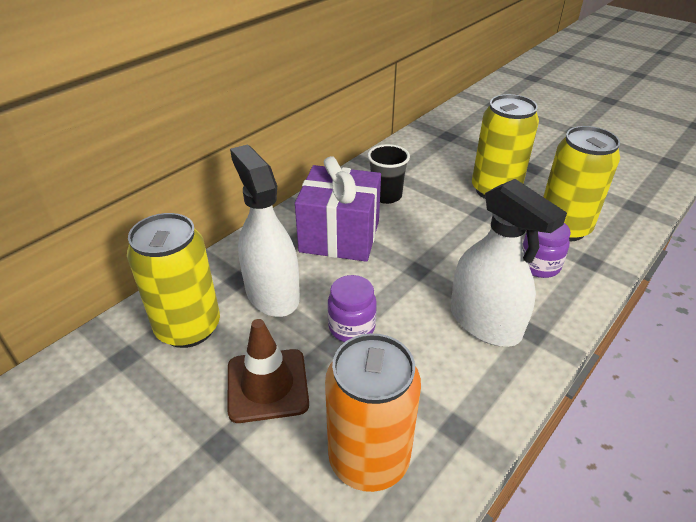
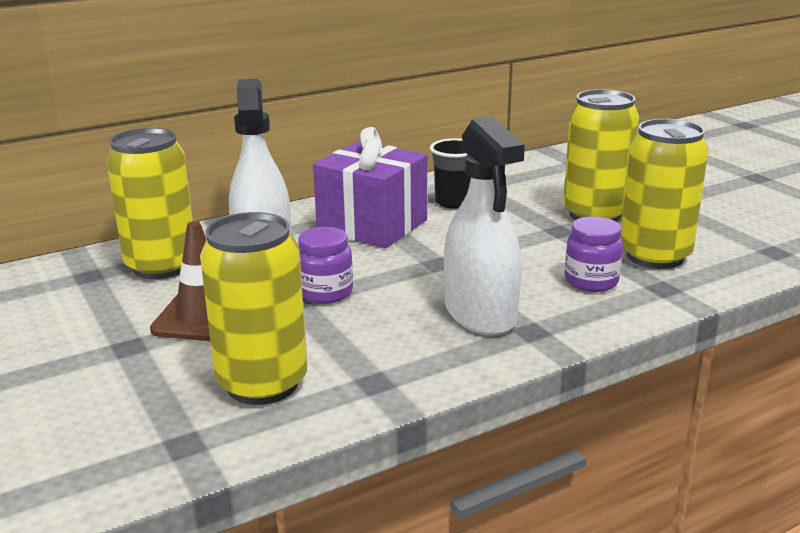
camera: 20 degrees right, 15 degrees down
(369, 459) = (262, 384): orange can -> yellow can

